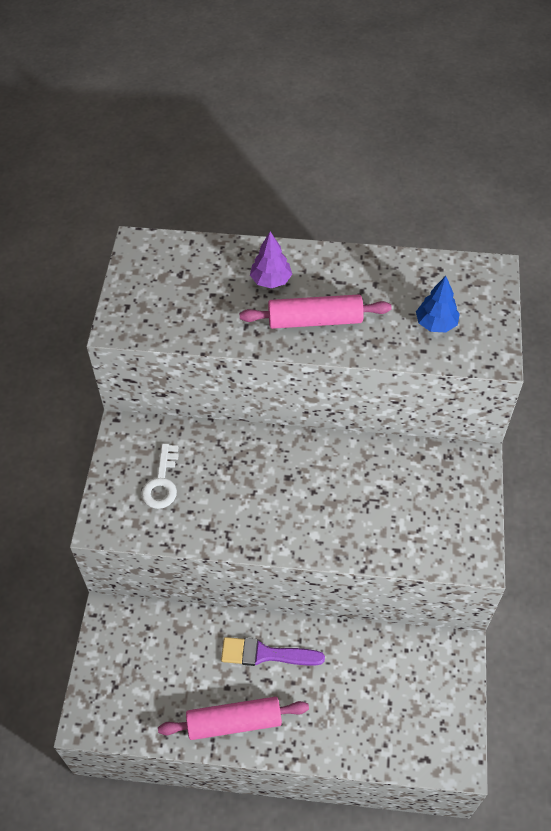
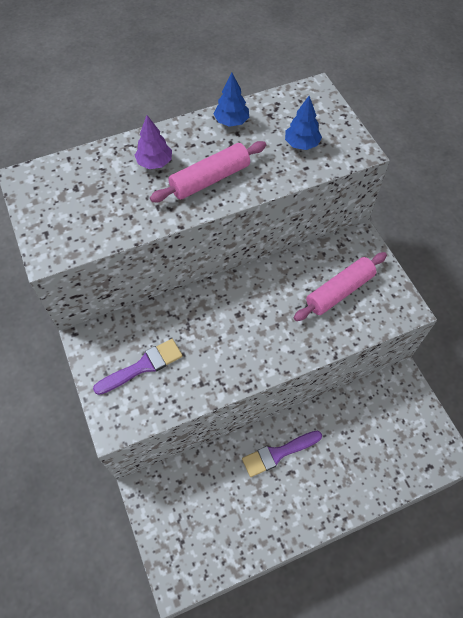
camera: 30 degrees left, 5 degrees up
(161, 482) = (143, 366): white key -> purple brush
(234, 722) = (286, 517): pink rolling pin -> pink rolling pin (339, 291)
(377, 269) = (231, 122): none -> blue tree

